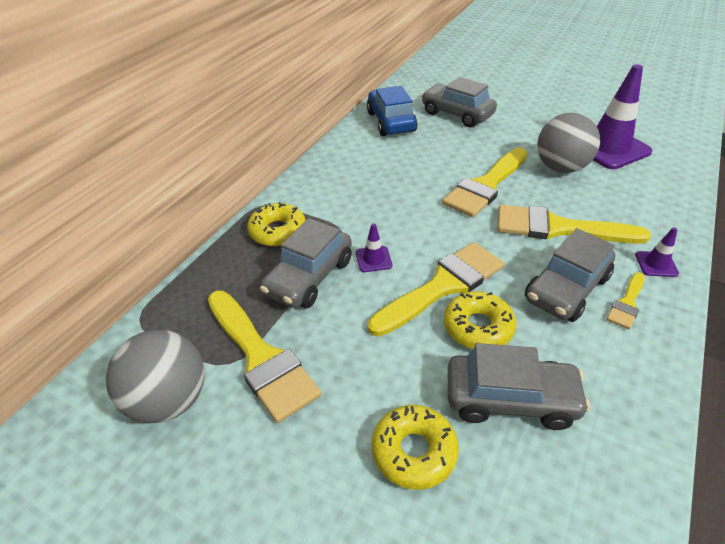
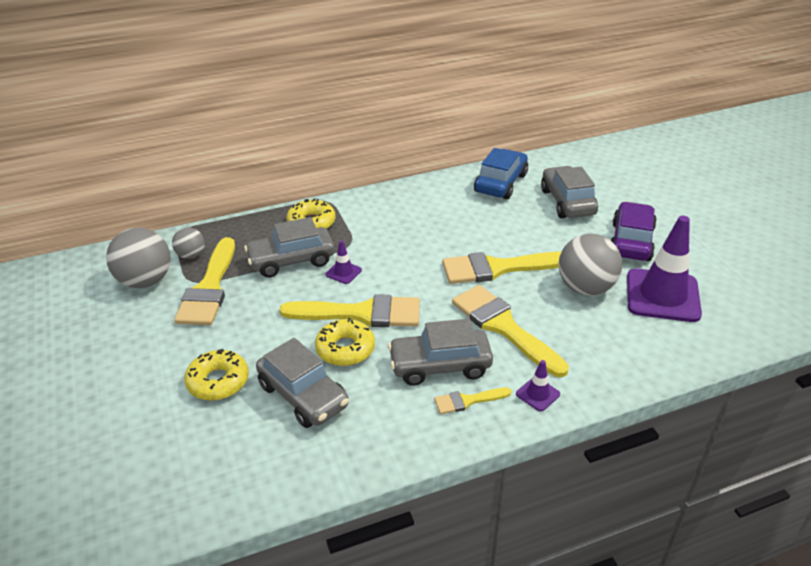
camera: 40 degrees right, 5 degrees down
(189, 336) = (191, 255): none -> grey ball
(536, 121) = (631, 241): none -> purple car

